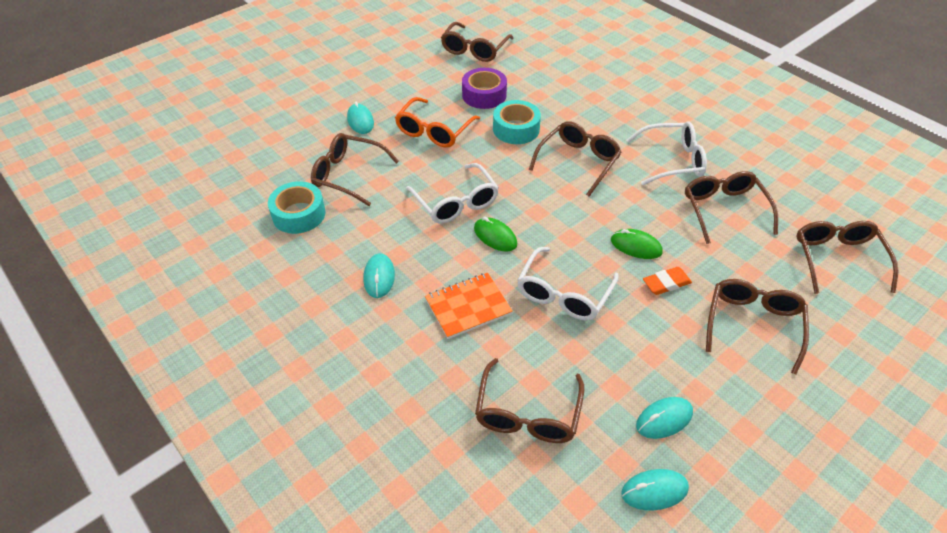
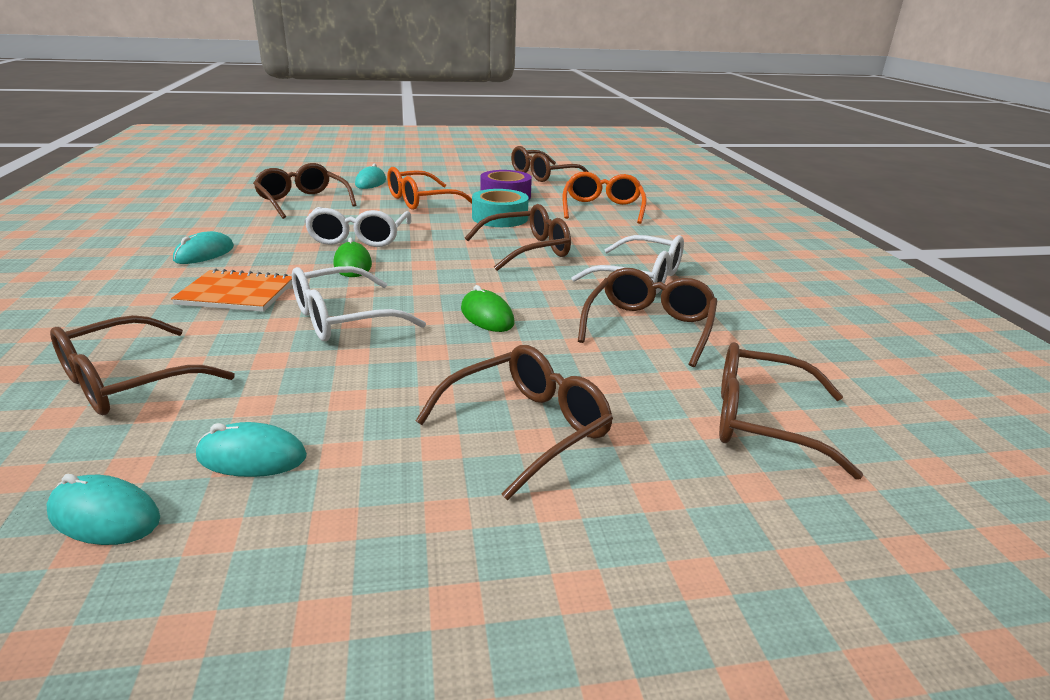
camera: 30 degrees right, 20 degrees down
(299, 214) = (222, 208): turquoise tape -> none
(567, 83) = (602, 209): none -> orange glasses
(666, 283) = (472, 353): orange eraser -> none
(838, 260) = (763, 421): brown glasses -> brown glasses turned 105 degrees counterclockwise

